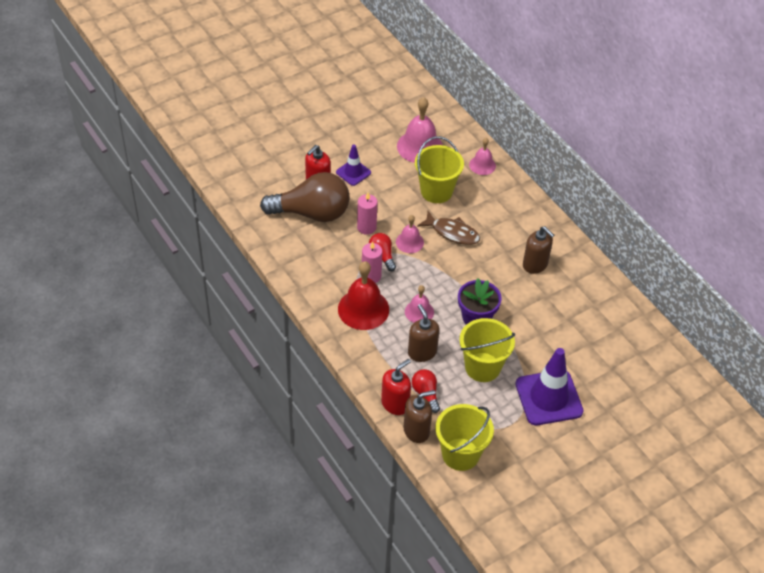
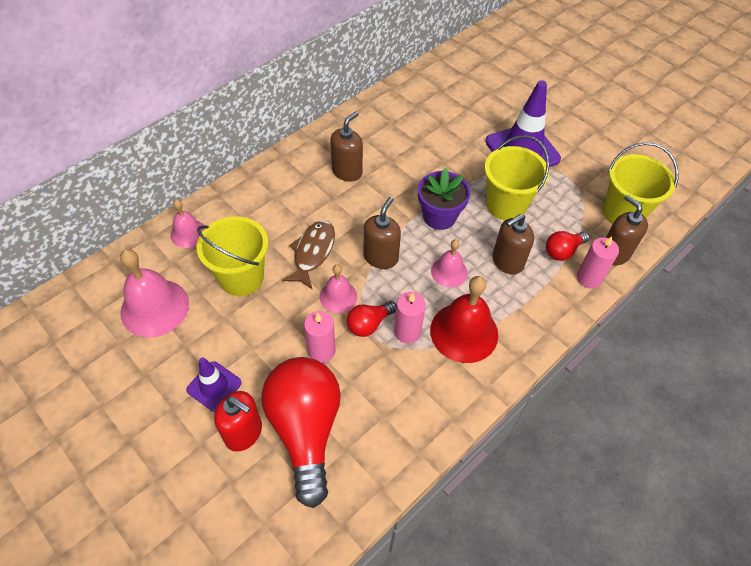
camera: 100 degrees left, 5 degrees up
(312, 213) = (305, 429): brown light bulb -> red light bulb
(395, 404) = (589, 278): red soap dispenser -> pink candle
(441, 272) = (381, 257): none -> brown soap dispenser

